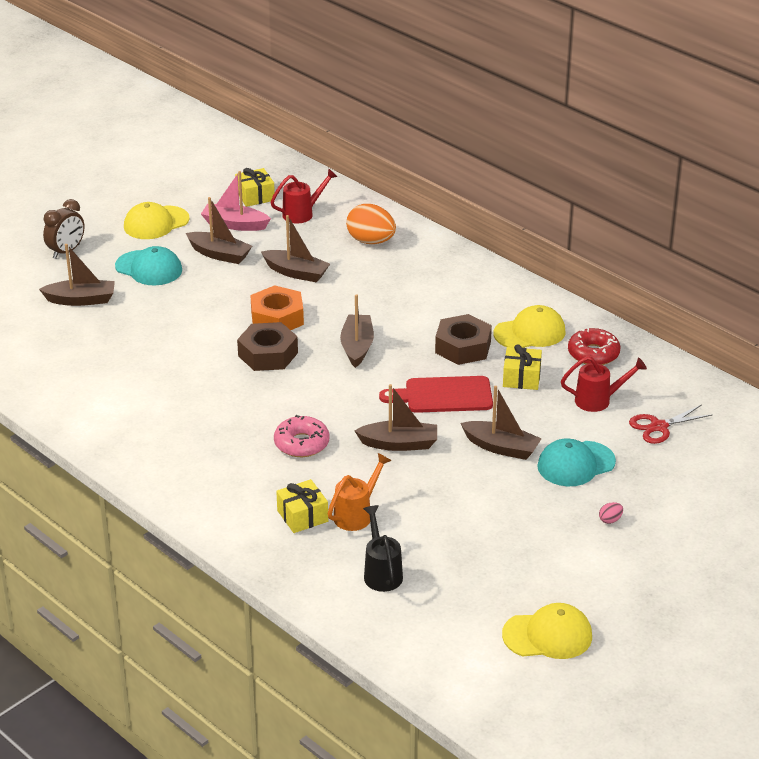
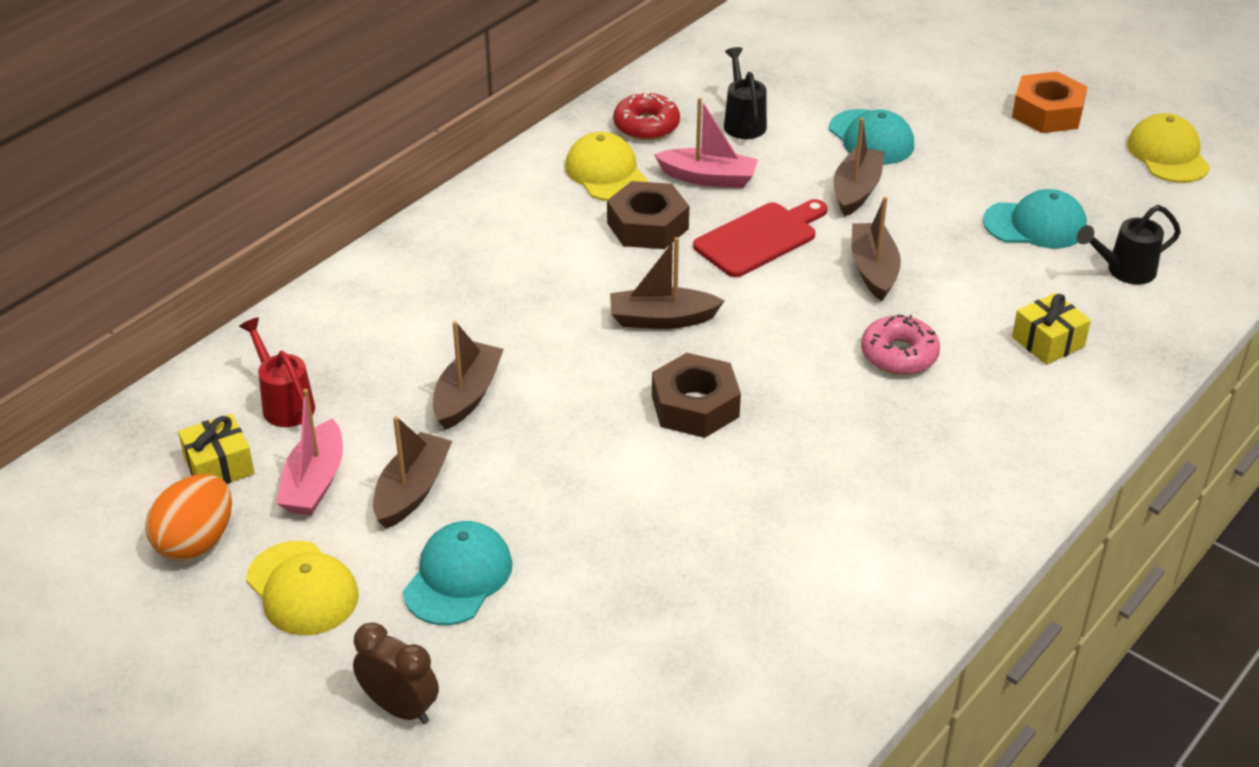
camera: 95 degrees left, 5 degrees up
(81, 300) = (566, 657): brown boat -> none
(277, 318) = (597, 405): orange nut -> orange nut (1047, 113)
(356, 514) = (1026, 297): orange watering can -> none
(371, 241) = (375, 323): orange egg -> orange egg (196, 542)
(443, 395) = (760, 238): red cutting board -> red cutting board turned 120 degrees counterclockwise
(448, 535) = (1035, 225): none -> turquoise cap
(521, 378) = (708, 178): yellow gift -> pink boat
(598, 400) = (743, 122): red watering can -> black watering can
(610, 520) = (963, 116): pink egg -> none
(659, 427) = (784, 83): red scissors -> none

